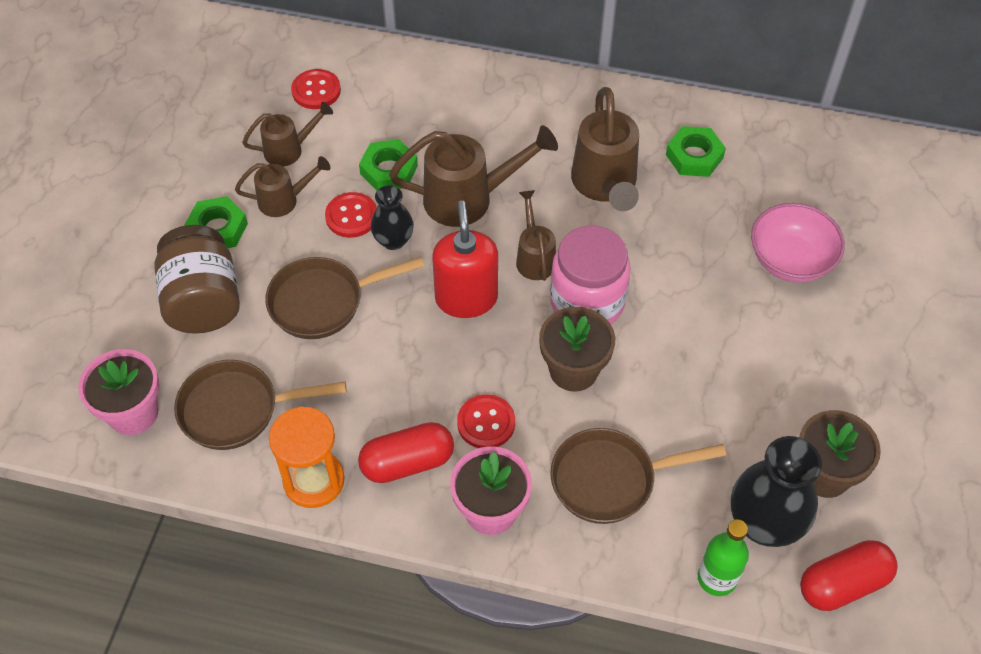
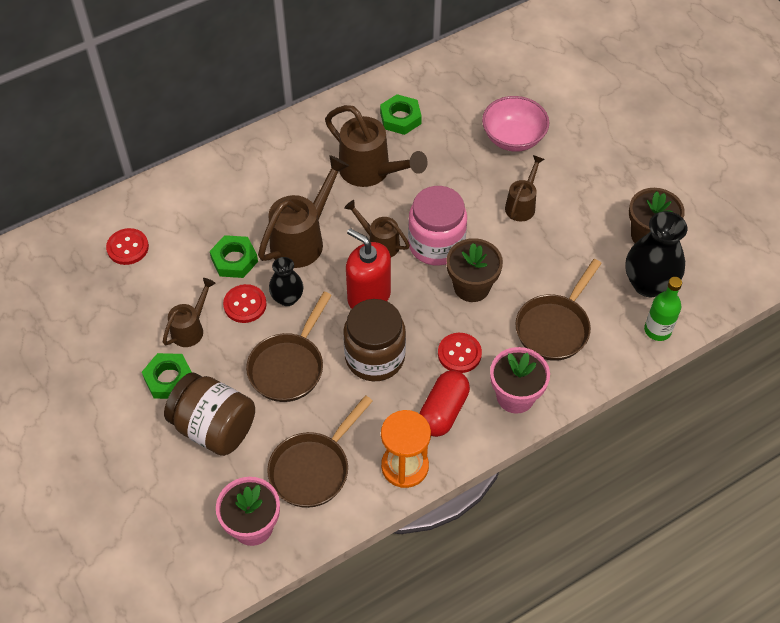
camera: 45 degrees left, 0 degrees up
(289, 150) = (155, 296): brown watering can -> brown watering can (522, 205)
(406, 358) = (375, 357): none -> brown jar
(843, 584) = (713, 282): red capsule -> none

